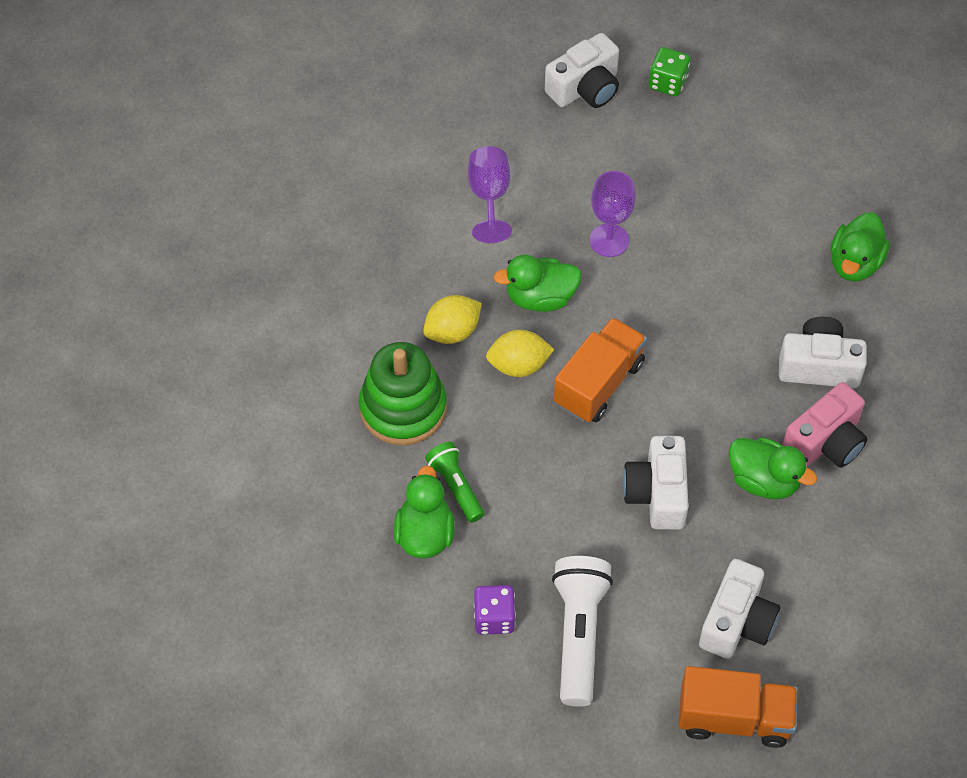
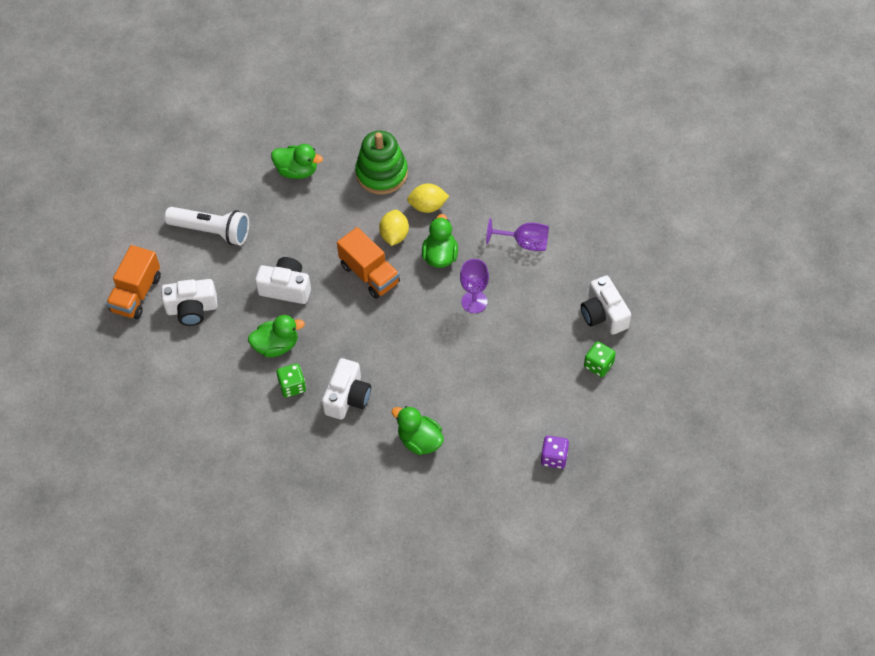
camera: 105 degrees right, 0 degrees up
(452, 331) = (428, 206): yellow lemon -> yellow lemon turned 75 degrees counterclockwise
(455, 487) = (322, 190): green flashlight -> none
(494, 618) = (235, 194): purple dice -> purple dice (554, 457)
(737, 622) = (192, 309): white camera -> white camera turned 45 degrees counterclockwise
(764, 480) = (276, 345): green duck -> green duck turned 150 degrees counterclockwise
(825, 442) = (292, 386): pink camera -> green dice

